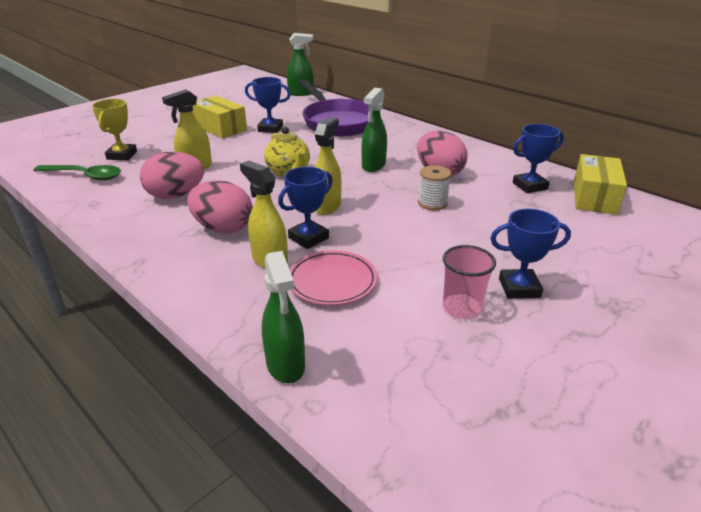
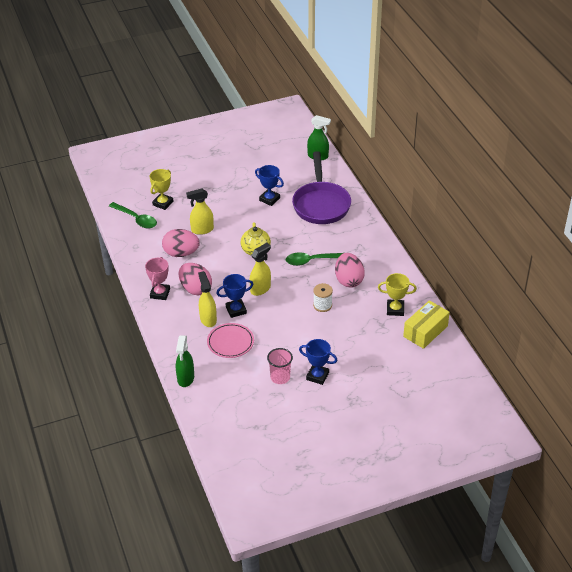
camera: 25 degrees right, 10 degrees up
(162, 247) = (160, 293): none -> pink trophy
(220, 128) = (236, 189): yellow box -> none
(373, 166) = (312, 261): green spray bottle -> green spoon
(529, 186) = (395, 309): blue trophy -> yellow trophy

